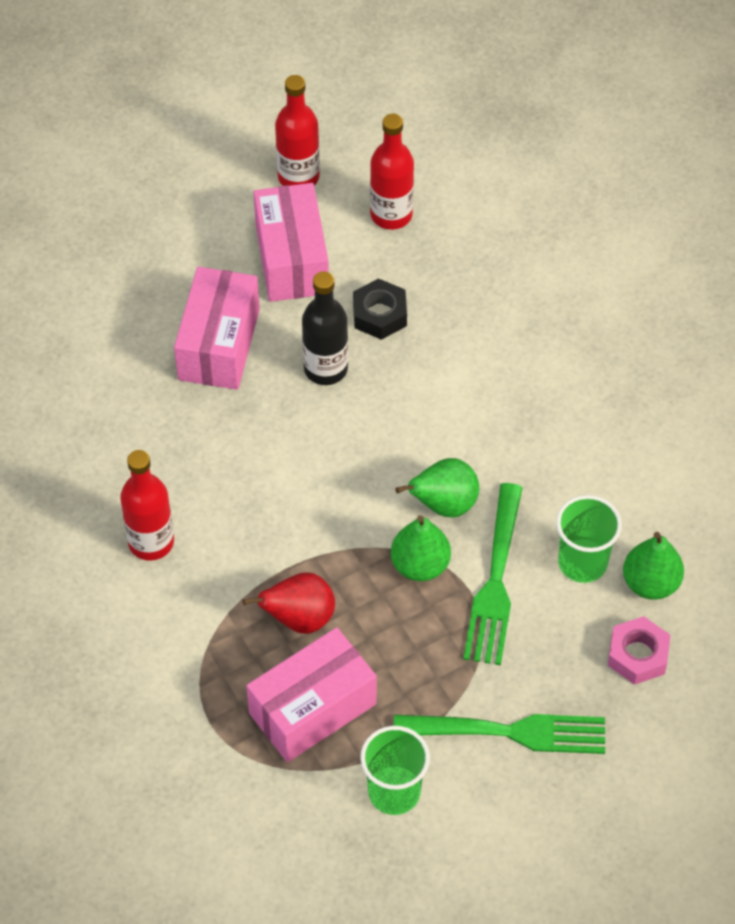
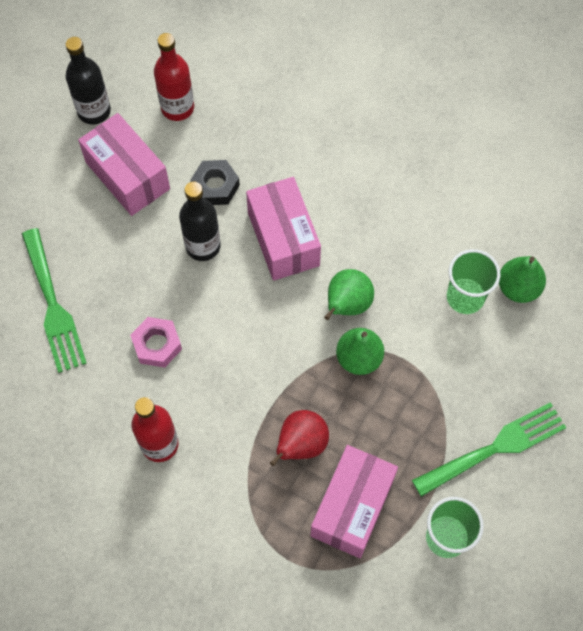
camera: 30 degrees left, 10 degrees up
(219, 344) = (115, 267): pink box -> pink box (283, 239)
(298, 177) = (94, 111): red bottle -> black bottle
(495, 582) = (416, 343): green fork -> green fork (53, 305)
(637, 655) = (542, 344): pink nut -> pink nut (157, 345)

